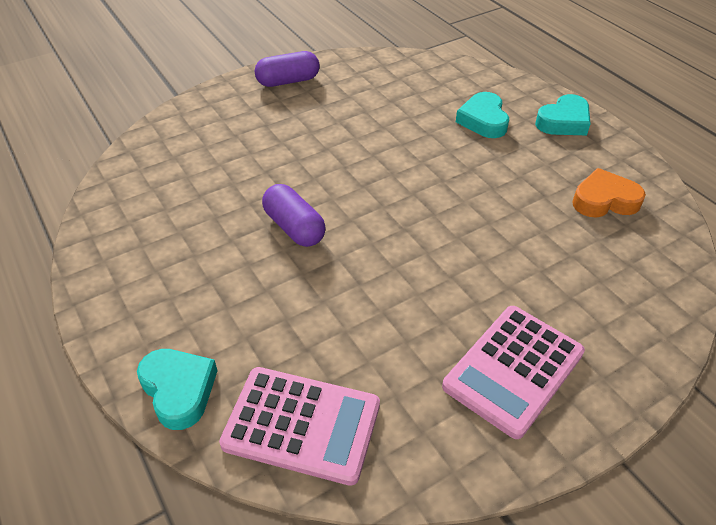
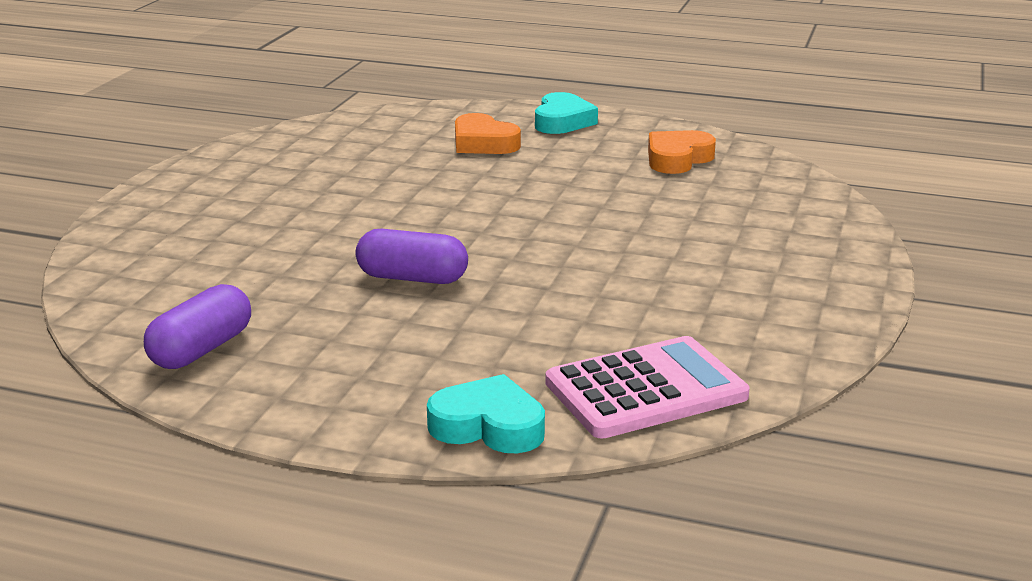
camera: 40 degrees left, 20 degrees down
(288, 81) = (204, 179): purple capsule -> purple capsule (202, 349)
(483, 120) = (483, 143): turquoise heart -> orange heart
(513, 370) = (764, 281): pink calculator -> none

